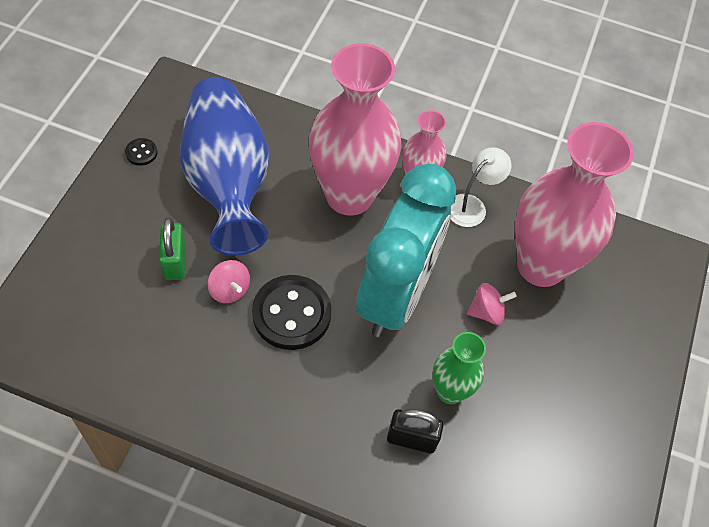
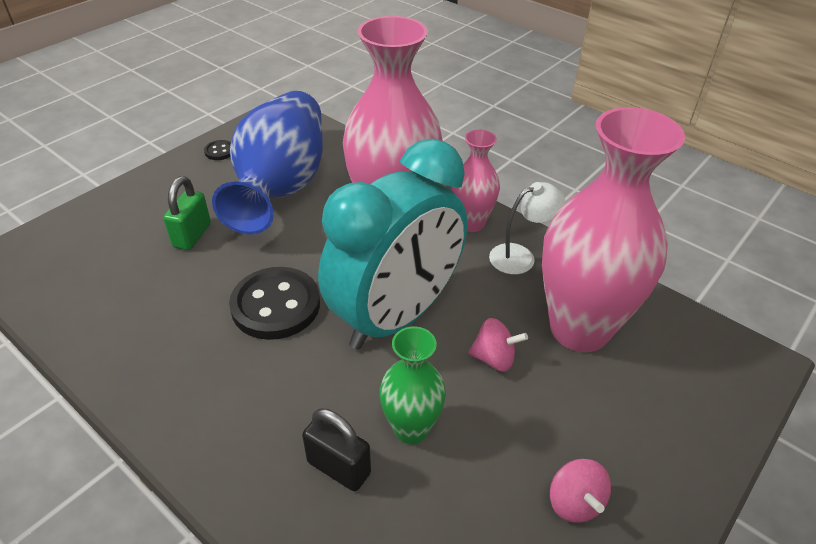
camera: 25 degrees right, 15 degrees down
(229, 290) = (227, 270): pink spinning top -> pink spinning top (574, 502)

